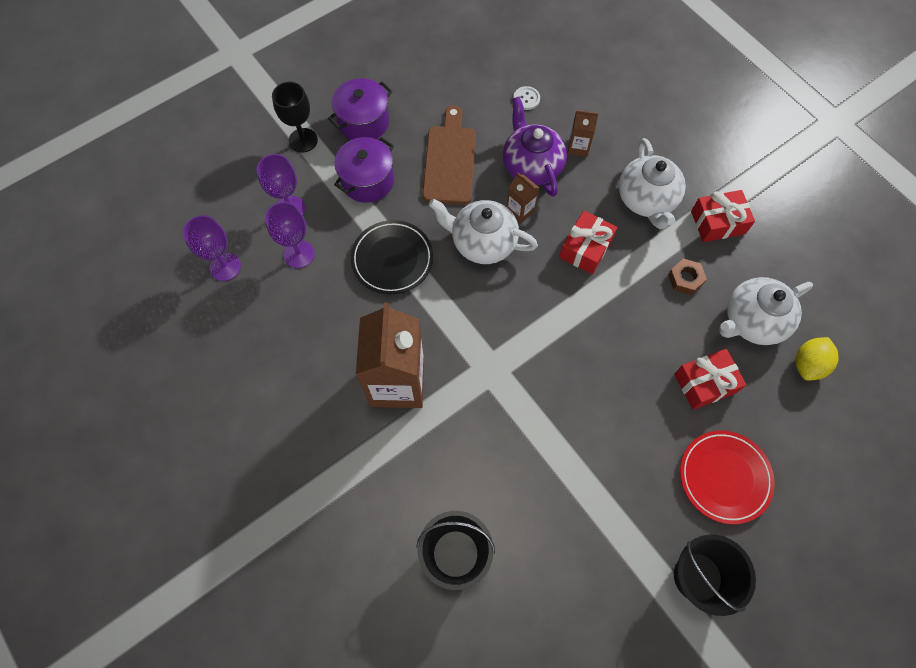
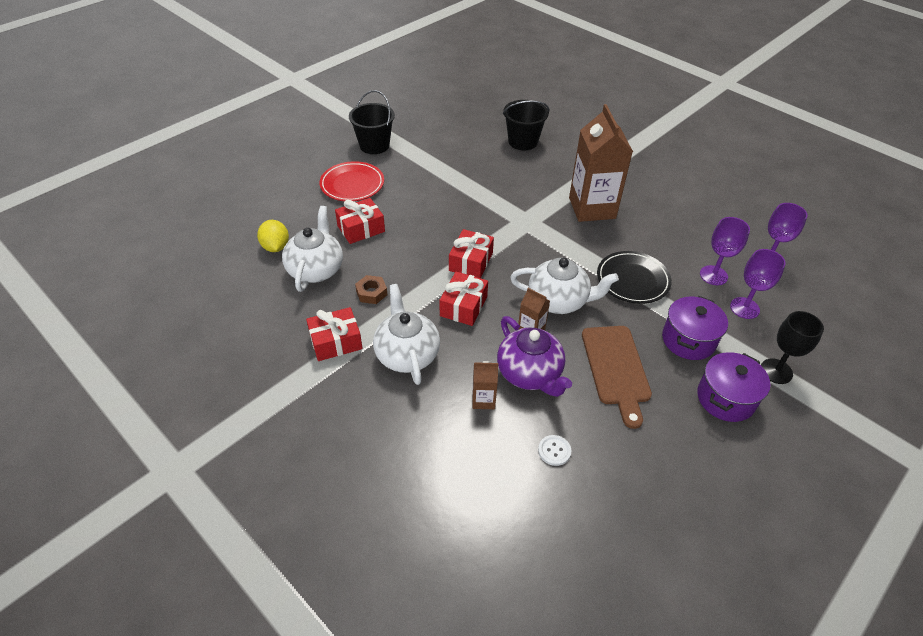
camera: 170 degrees right, 20 degrees down
(570, 309) = (471, 262): none -> red gift
(752, 321) = (316, 269): white teapot -> white teapot turned 45 degrees counterclockwise
(808, 364) = (276, 247): yellow lemon -> yellow lemon turned 45 degrees counterclockwise

